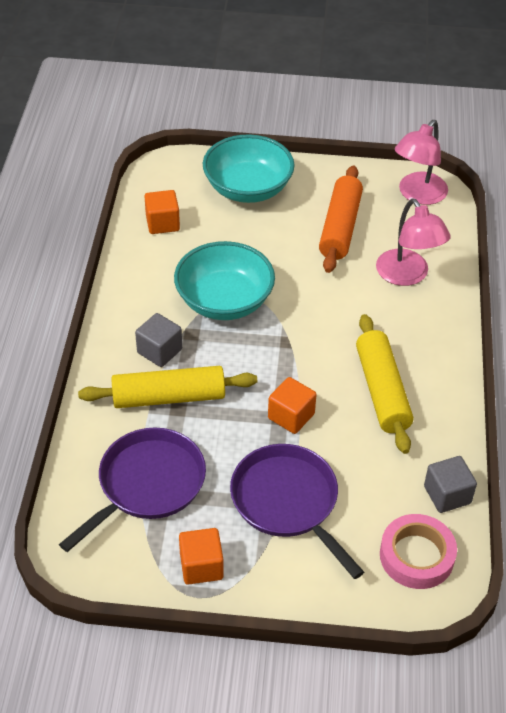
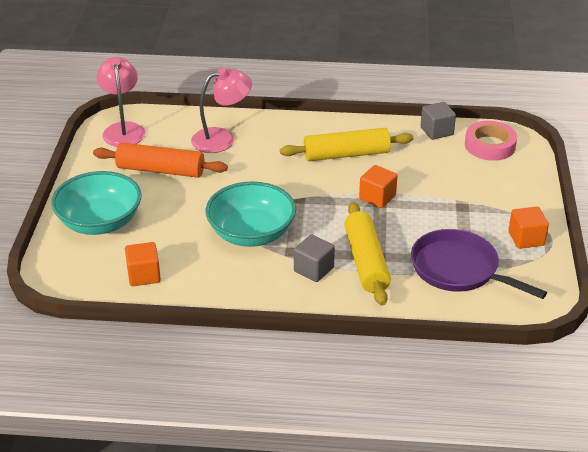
camera: 90 degrees left, 10 degrees down
(288, 502) = (459, 199): purple pan -> none
(417, 195) = (123, 129): pink lamp -> pink lamp turned 135 degrees counterclockwise

